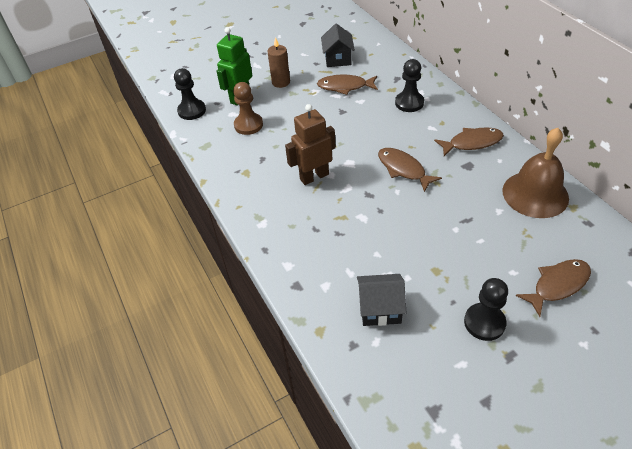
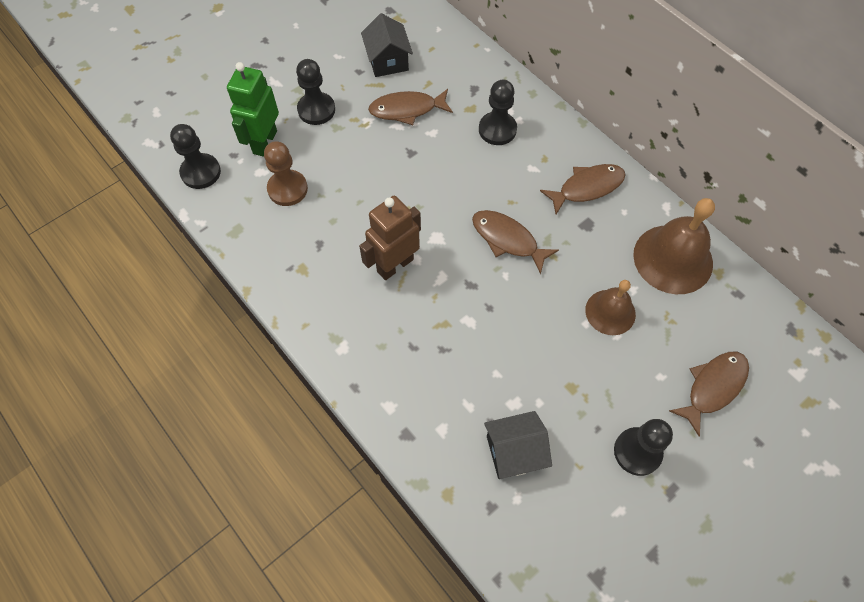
camera: 15 degrees left, 15 degrees up
(281, 82) = (316, 110): brown candle -> black pawn
(477, 223) = (610, 312): none -> brown bell

